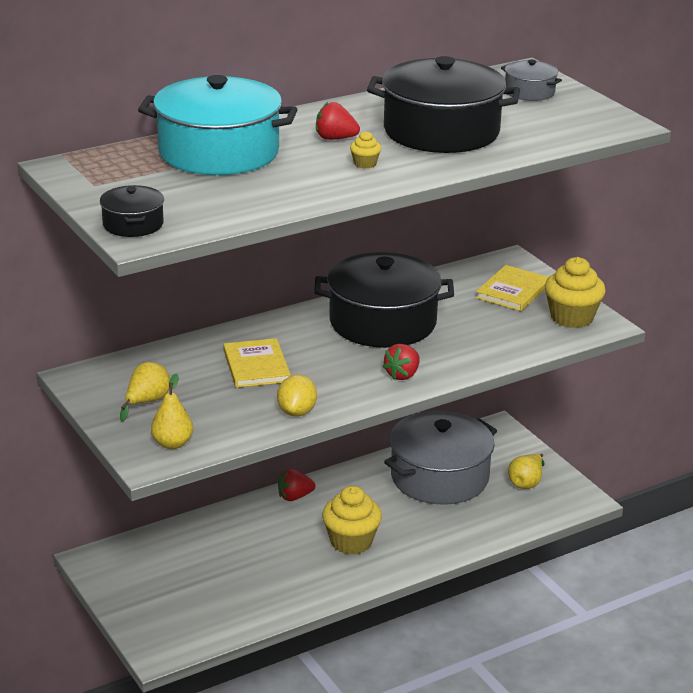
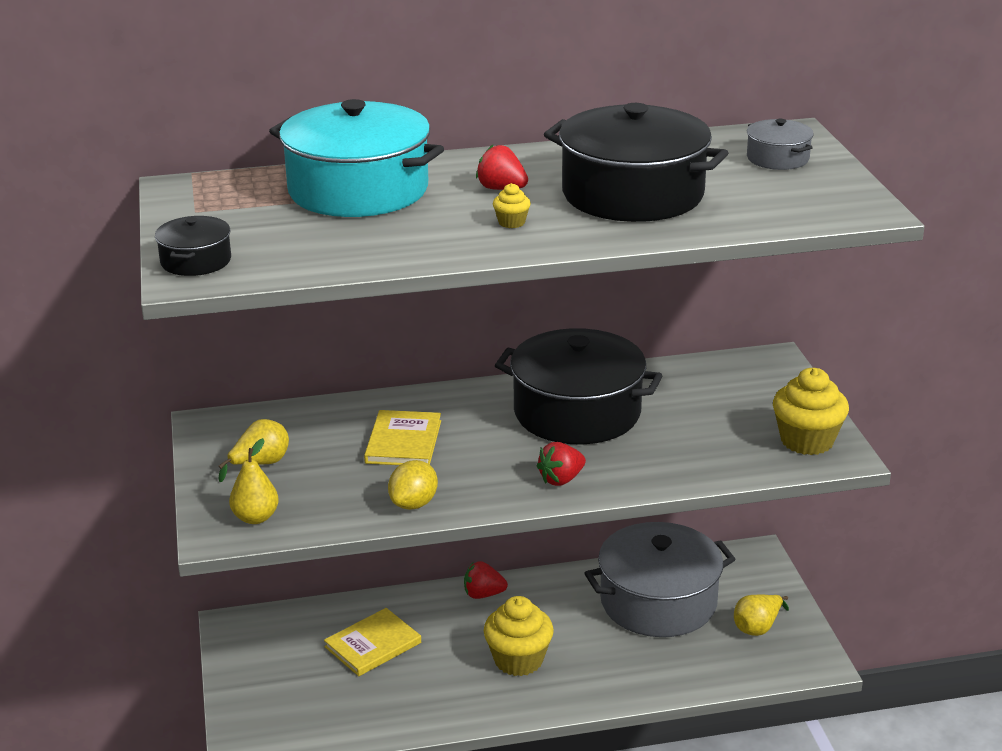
camera: 20 degrees right, 0 degrees up
(513, 291) = (754, 397): yellow book -> yellow book (373, 645)

